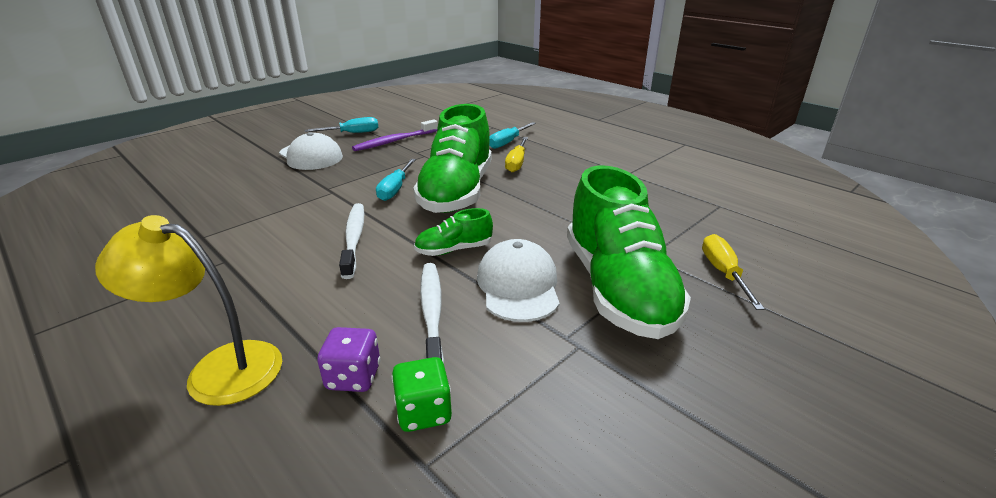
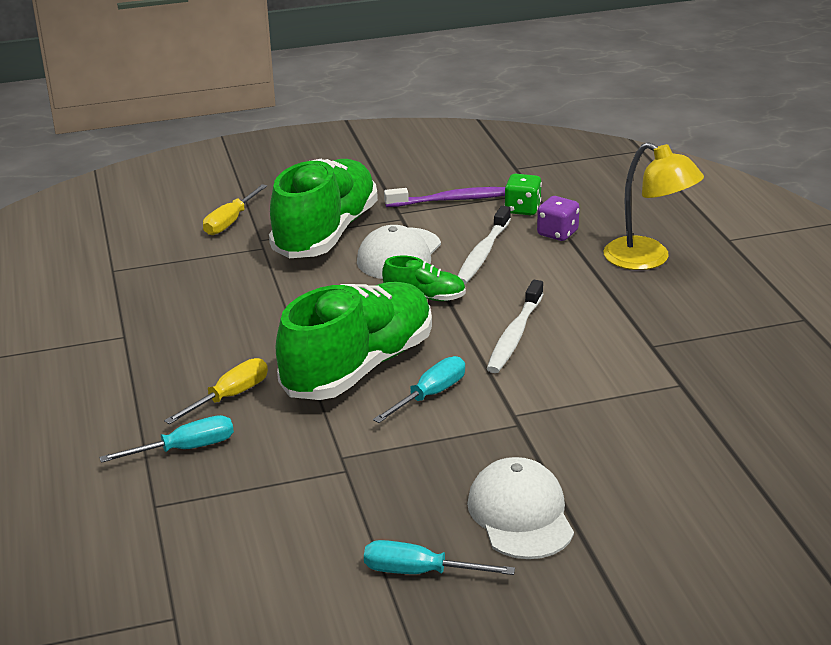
camera: 150 degrees left, 0 degrees up
(394, 141) = (360, 515): purple toothbrush -> purple toothbrush (452, 200)

